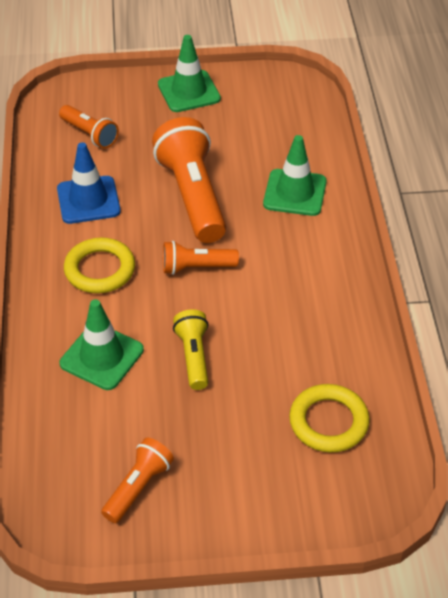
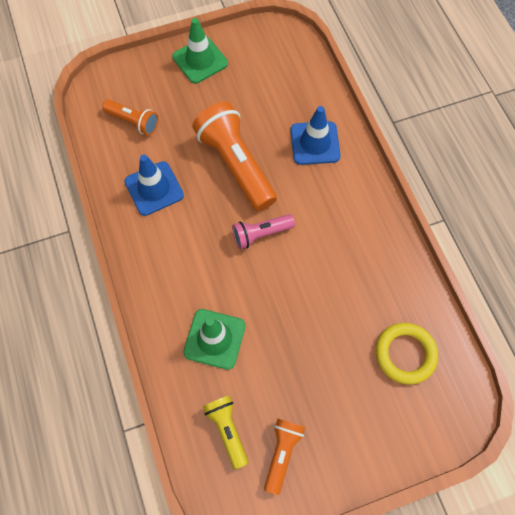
camera: 15 degrees left, 20 degrees up
(100, 269) = (185, 255): yellow ring -> none
(194, 356) = (285, 320): yellow flashlight -> yellow flashlight (227, 430)
(196, 267) = (261, 234): orange flashlight -> pink flashlight
(295, 193) = (315, 143): green traffic cone -> blue traffic cone

